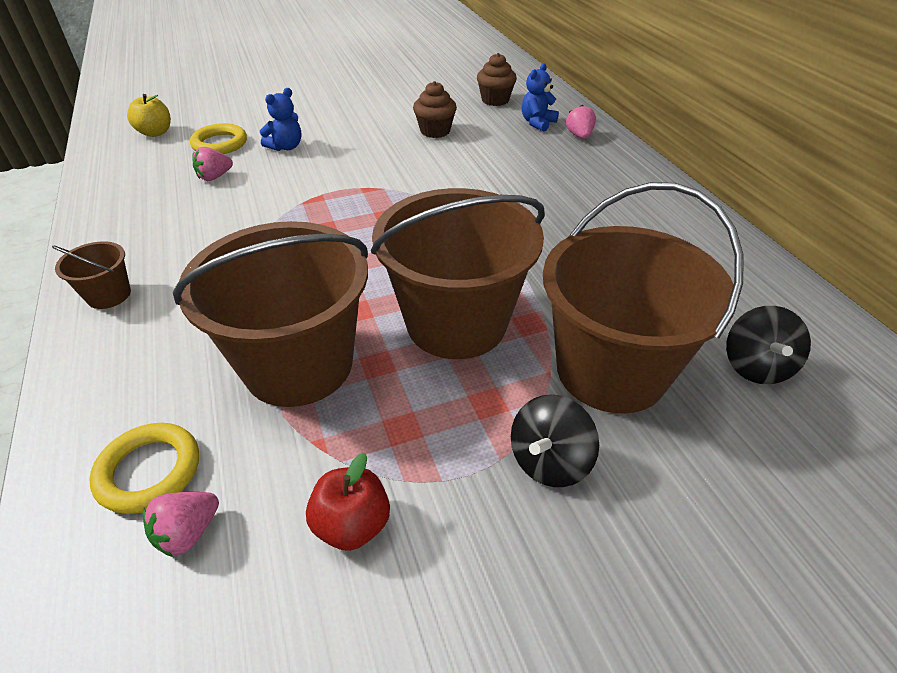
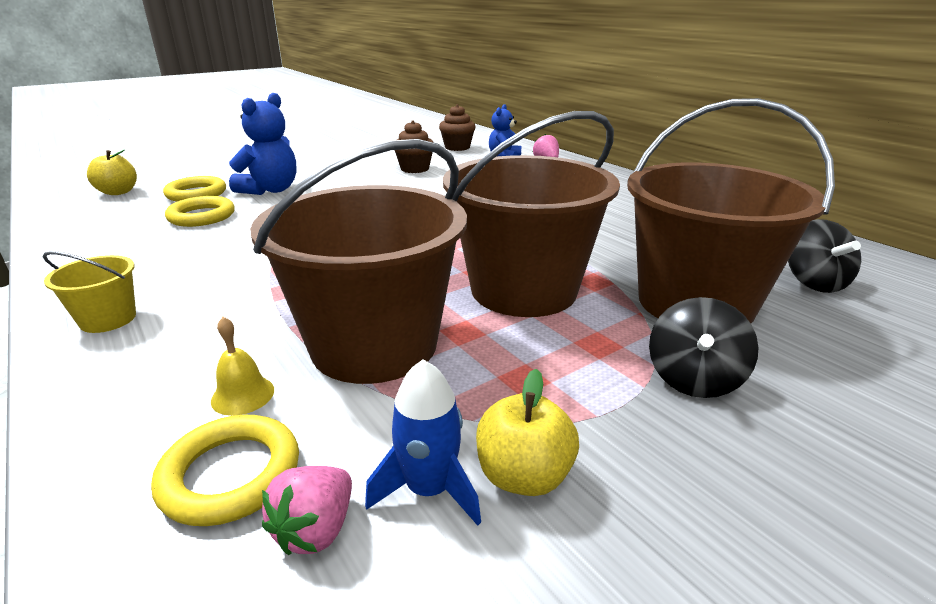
camera: 15 degrees left, 15 degrees down
(109, 295) = (108, 319): brown bucket -> yellow bucket
(181, 397) = (243, 395): none -> yellow bell
(215, 177) = (201, 216): pink strawberry -> yellow ring
(278, 519) = (429, 489): none -> blue rocket
(286, 147) = (270, 190): blue teddy bear -> blue teddy bear, size x1.54
(352, 524) = (523, 476): red apple -> yellow apple

